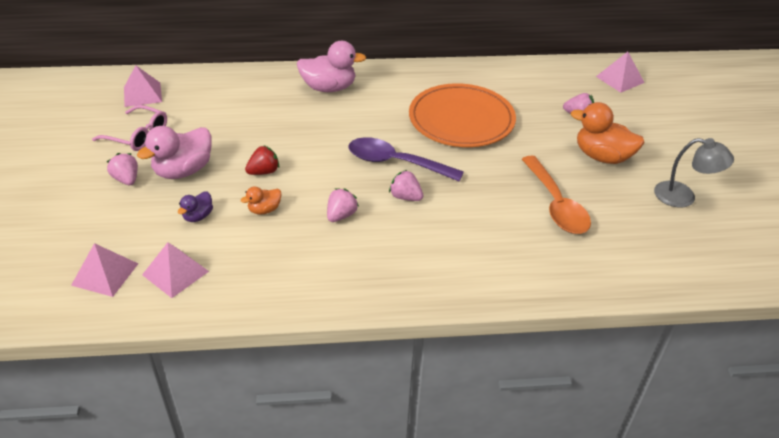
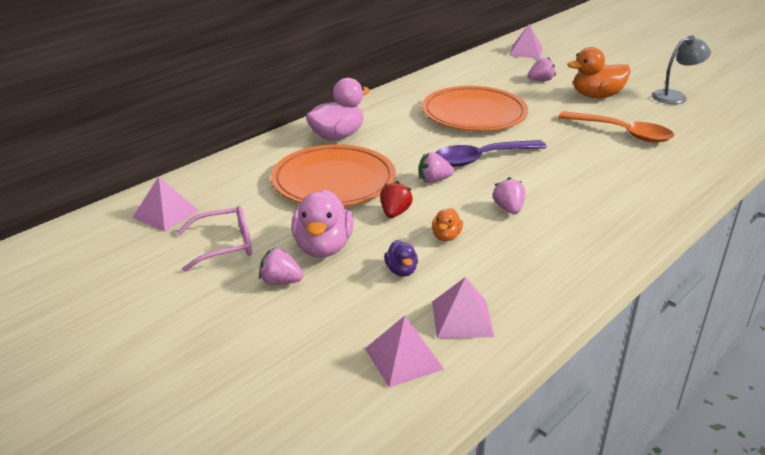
camera: 40 degrees left, 10 degrees down
(268, 124) = (333, 181): none -> orange plate
(405, 197) = (528, 175): pink strawberry -> pink strawberry (433, 180)

